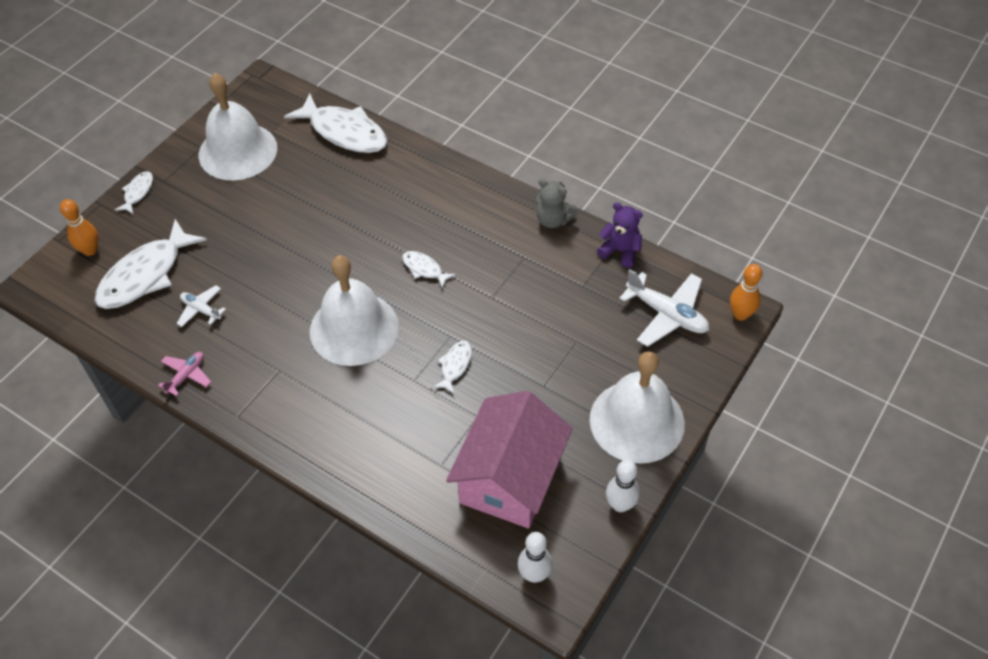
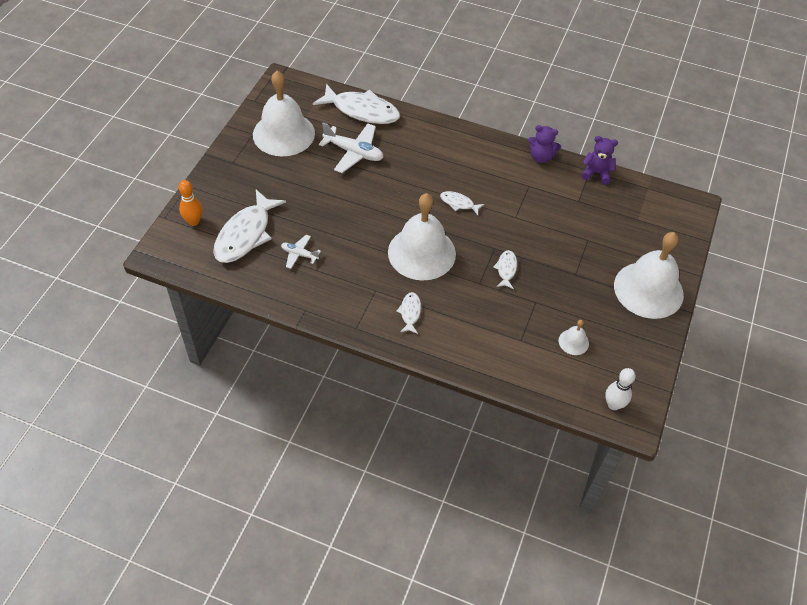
camera: 15 degrees left, 0 degrees up
(138, 192) = (215, 173): white fish -> white fish (410, 312)
(186, 375) = (306, 304): pink plane -> none
(510, 478) = (573, 342): pink house -> white bell
(553, 220) = (541, 157): grey teddy bear -> purple teddy bear
(620, 505) = (656, 348): white bowling pin -> none
(667, 314) = (644, 213): white plane -> white plane (354, 152)
(740, 314) = (695, 207): orange bowling pin -> none

